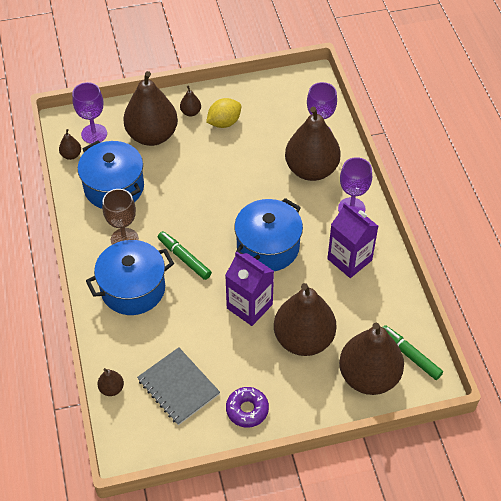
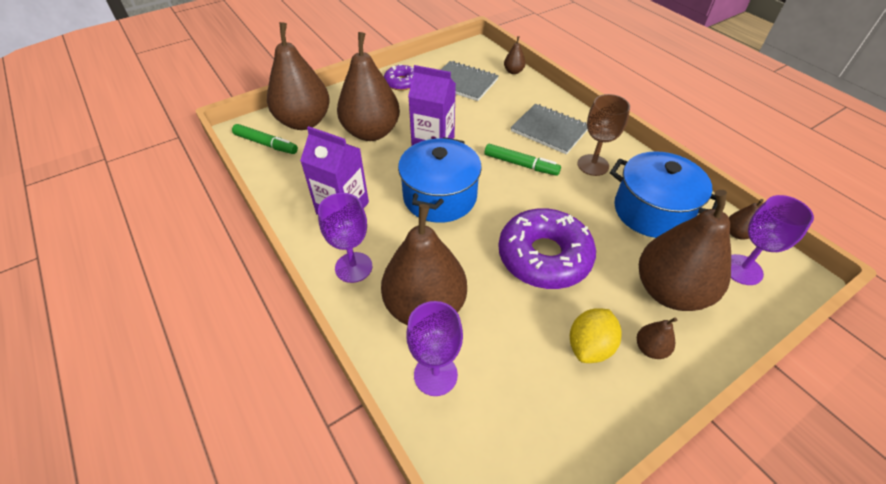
camera: 160 degrees right, 5 degrees down
(133, 289) = (549, 130): blue pot -> grey notebook
(216, 178) = (544, 256): none -> purple donut

